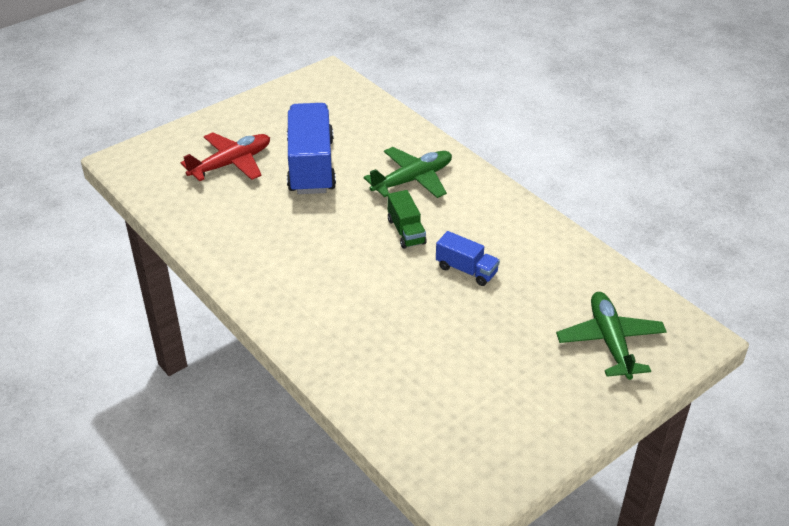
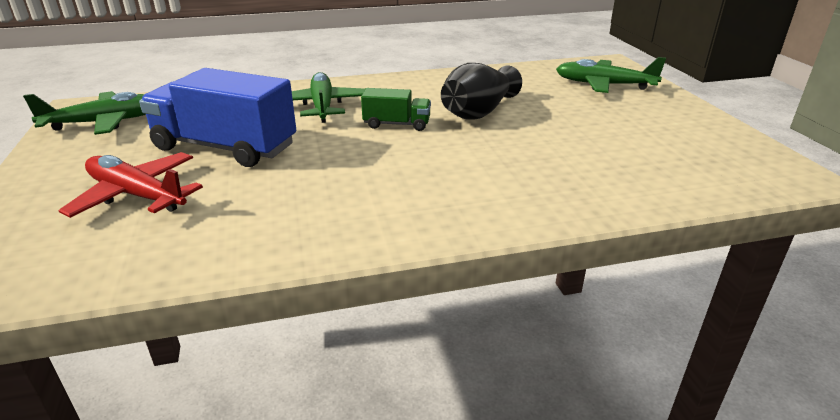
camera: 65 degrees left, 10 degrees down
(231, 164) = (136, 195): red plane -> red plane turned 45 degrees counterclockwise
(313, 98) = (106, 122): none -> green plane
(466, 270) = (478, 112): blue truck -> black vase

